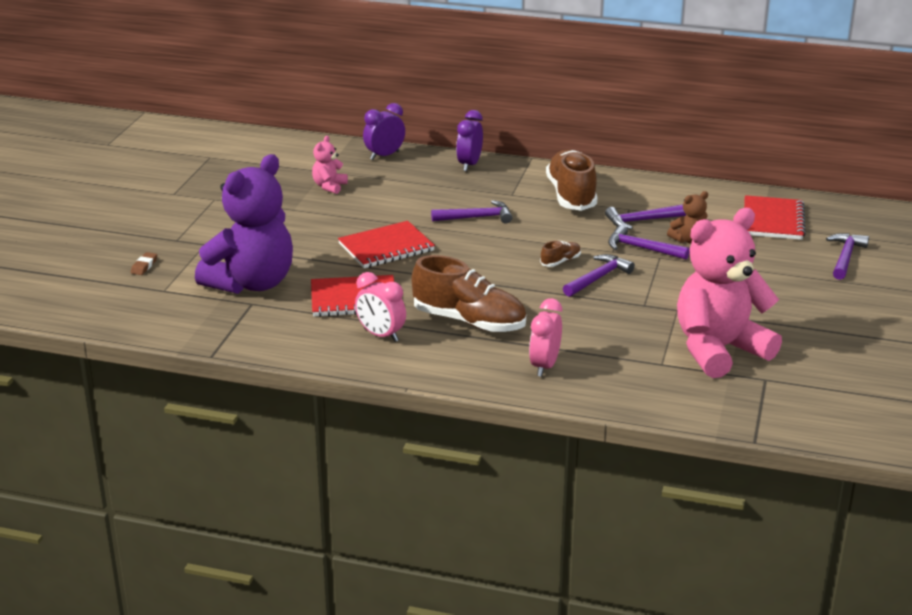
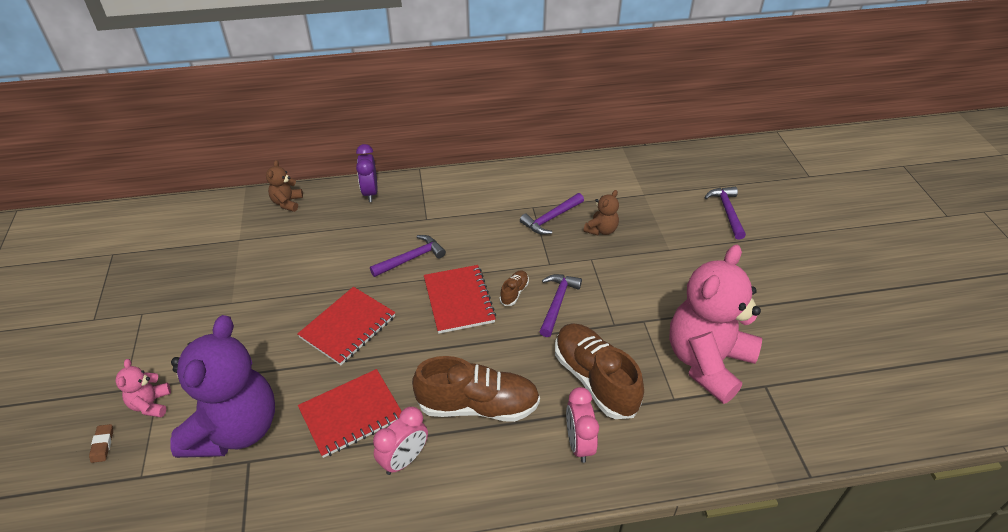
camera: 25 degrees left, 15 degrees up
(329, 186) = (253, 259): pink teddy bear -> pink teddy bear (151, 404)
(381, 335) = (404, 460): pink clock -> pink clock turned 60 degrees counterclockwise
(384, 155) = (287, 202): purple clock -> brown teddy bear
(571, 195) = (477, 205): brown shoe -> brown shoe (595, 379)
(642, 248) = (571, 252): purple hammer -> none
(773, 220) = (649, 186): red notebook -> red notebook (459, 300)

